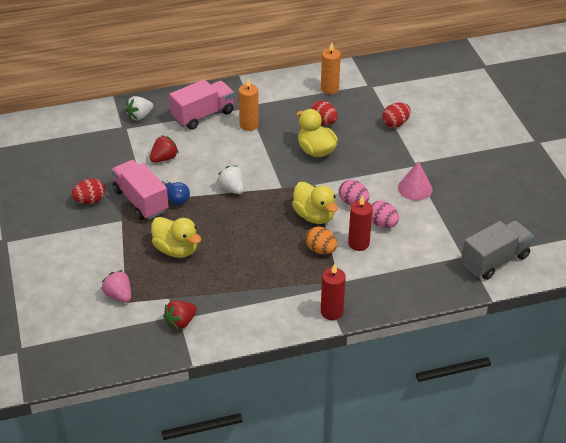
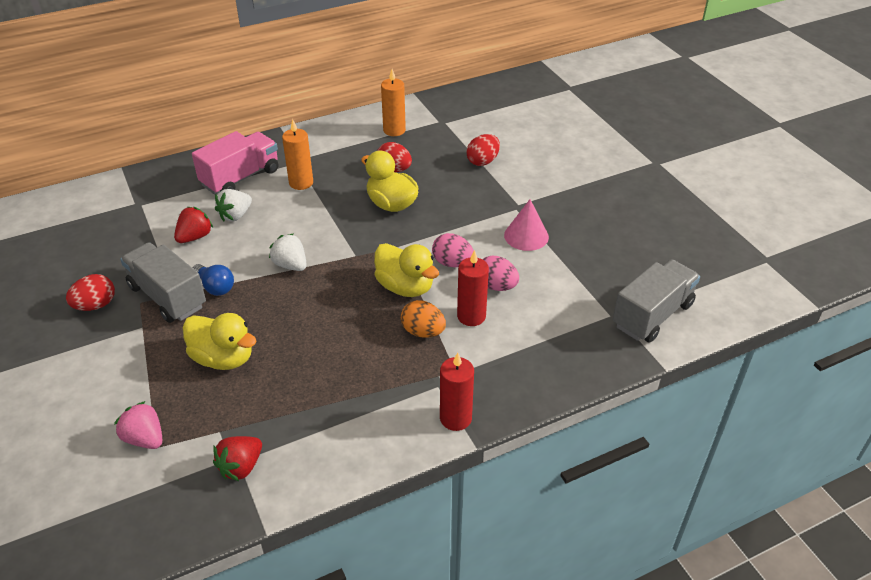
camera: 10 degrees left, 0 degrees up
(140, 116) = (158, 188): white strawberry -> white strawberry (235, 215)
(141, 201) = (168, 296): pink truck -> grey truck

